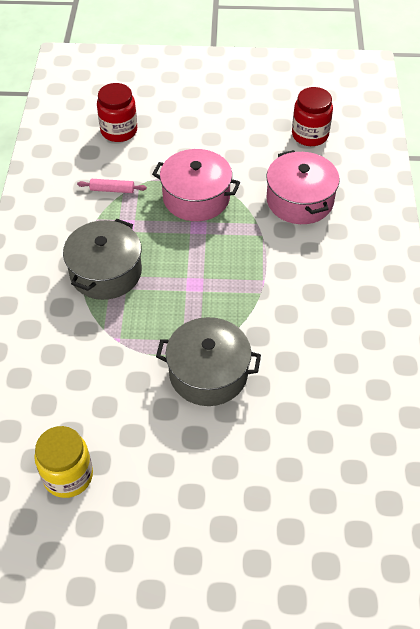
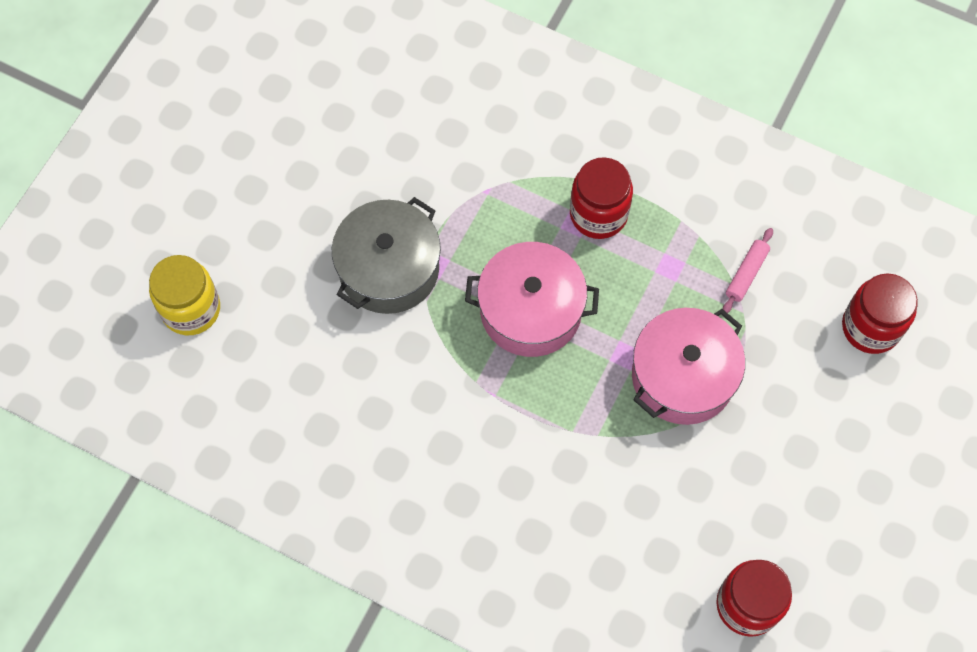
camera: 115 degrees right, 15 degrees up
(68, 475) = (337, 85): yellow jar -> yellow jar (191, 309)
(105, 272) = (598, 214): grey pot -> red jar
(299, 200) = (614, 515): pink pot -> pink pot (531, 310)

